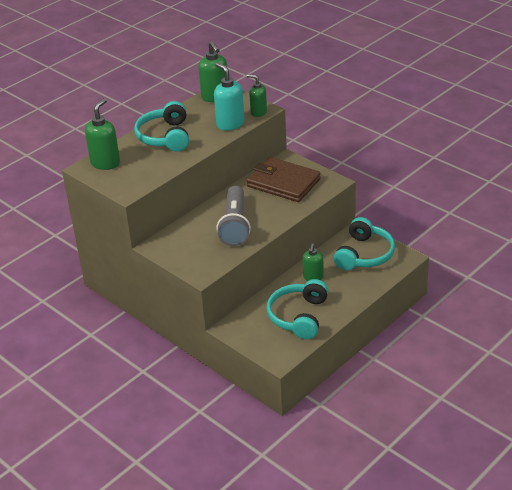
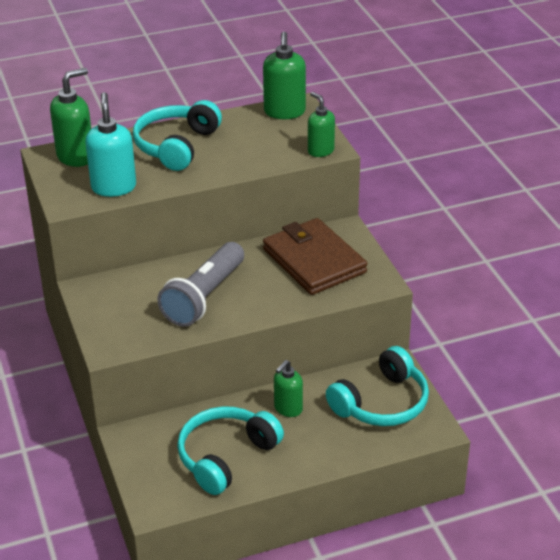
camera: 25 degrees right, 0 degrees up
(230, 124) = (270, 155): turquoise soap dispenser -> turquoise soap dispenser (113, 187)

